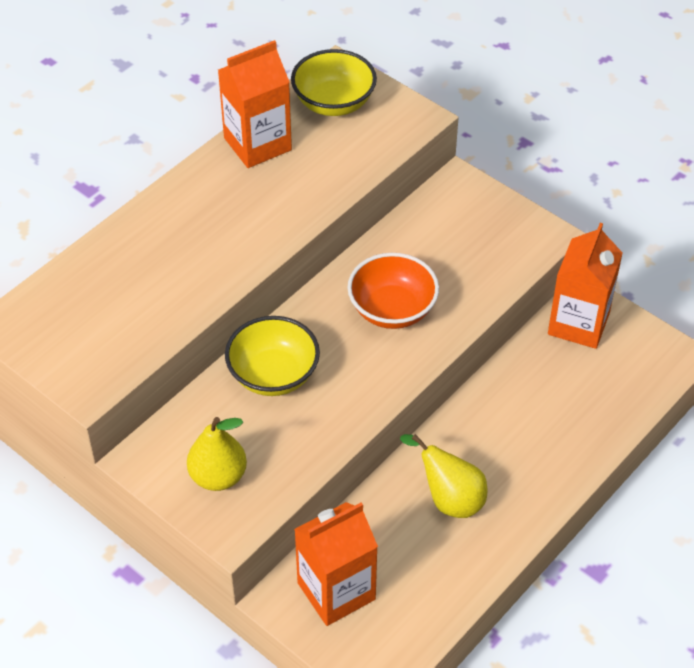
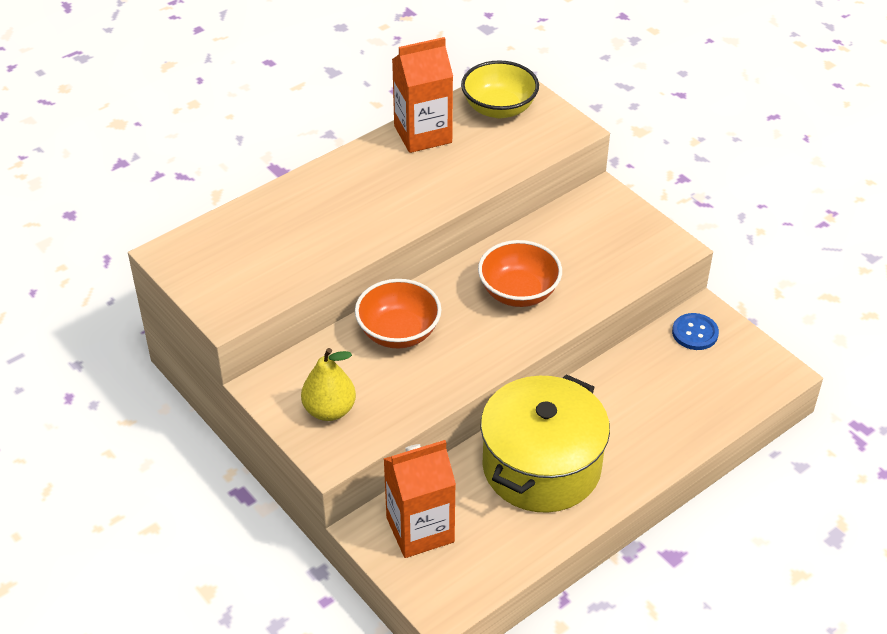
camera: 10 degrees right, 5 degrees down
(273, 375) = (398, 332): yellow bowl -> orange bowl
(449, 499) = (541, 466): yellow pear -> yellow pot
(578, 323) = (695, 333): orange carton -> blue button

